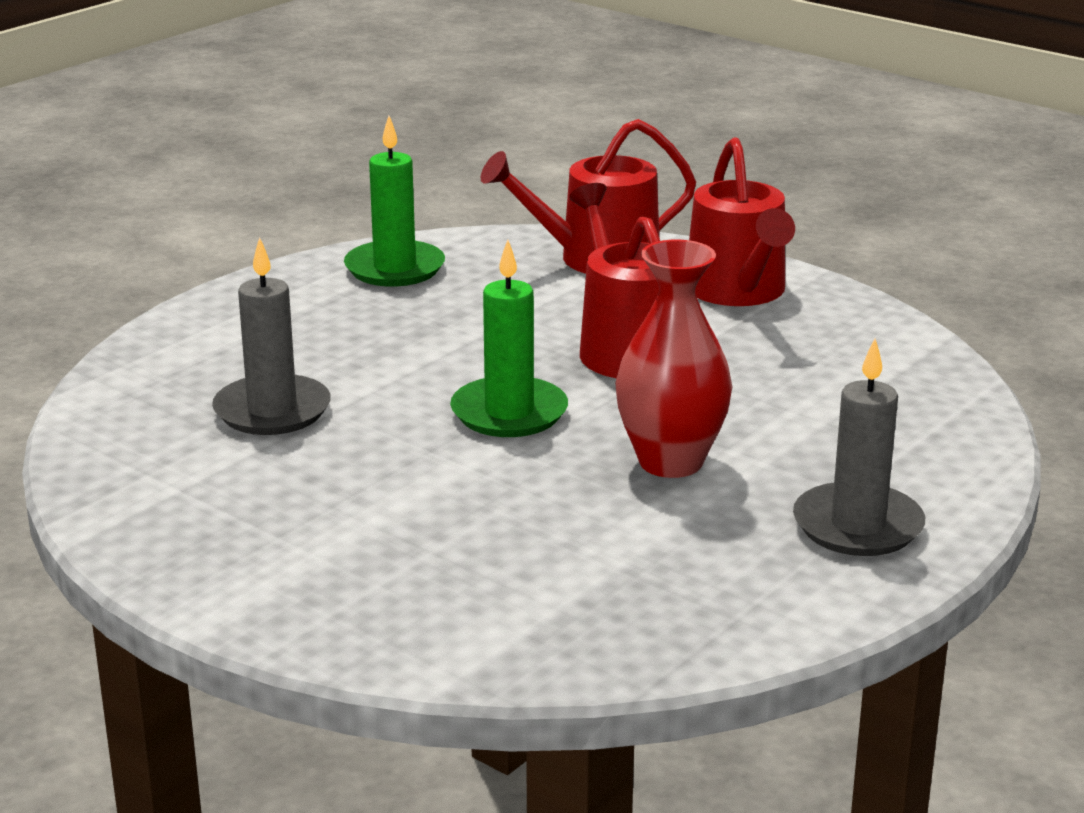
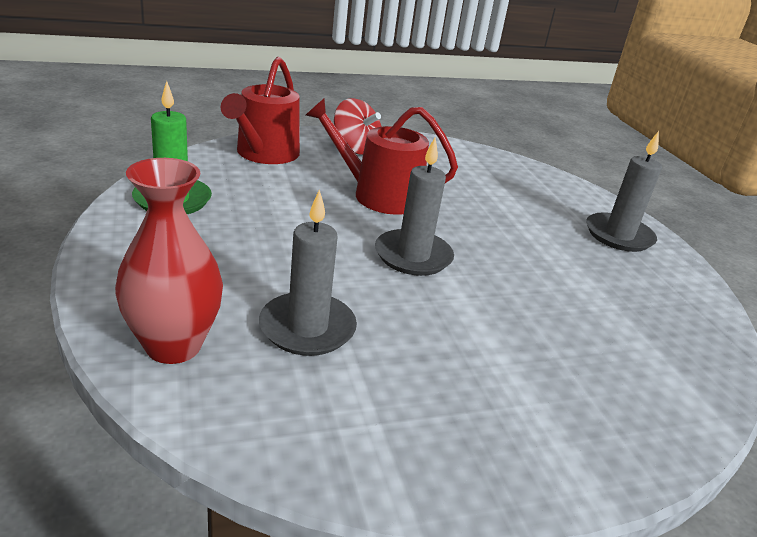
camera: 60 degrees left, 5 degrees up
(509, 413) = (413, 256): green candle -> grey candle
(670, 462) = (517, 244): red vase -> red vase (173, 346)
(738, 291) = (355, 148): red watering can -> red spinning top

